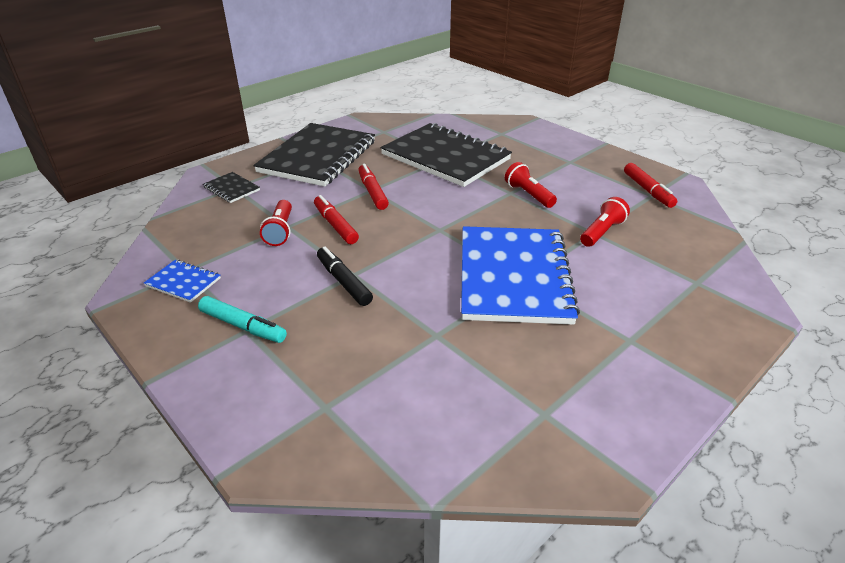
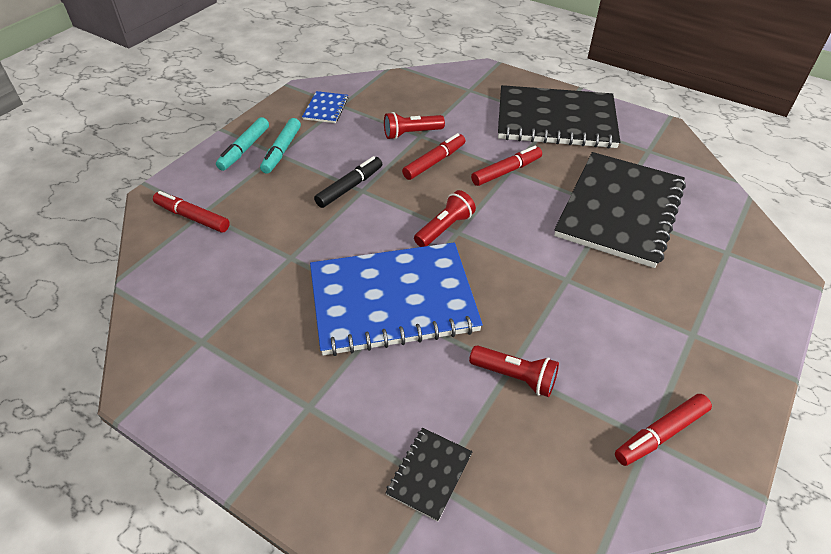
camera: 75 degrees right, 10 degrees up
(215, 360) = (244, 149): none -> turquoise marker
(231, 189) = (466, 89): black notebook -> black notebook (429, 474)
(330, 417) = (192, 217): none -> red marker
(528, 195) = (570, 297): red flashlight -> red flashlight (445, 228)

